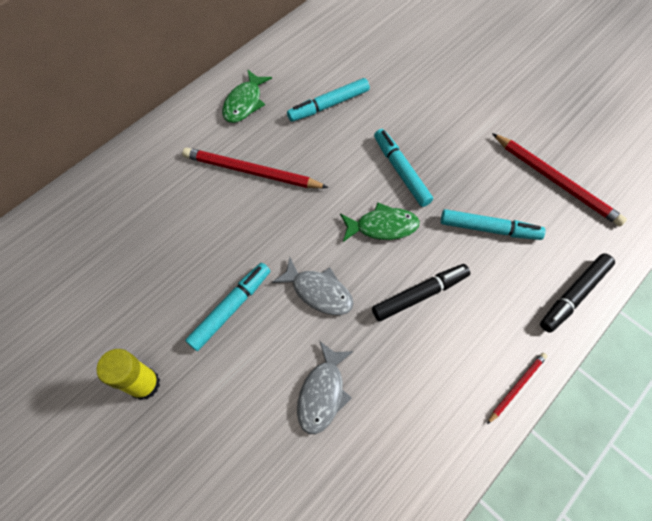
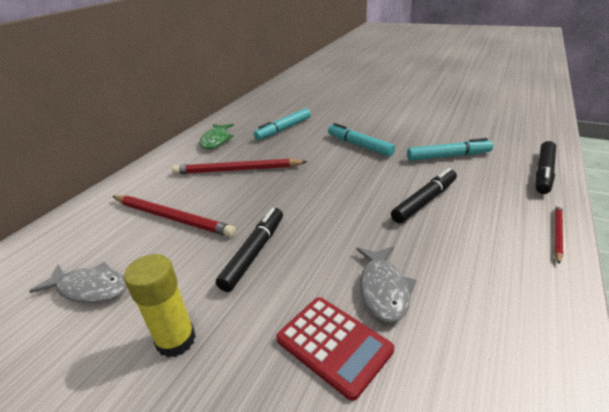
camera: 15 degrees left, 30 degrees down
(230, 308) = (254, 253): turquoise marker -> black marker
(259, 433) = (334, 345): none -> red calculator
(318, 292) = (334, 221): grey fish -> grey fish (90, 288)
(382, 226) = (364, 173): green fish -> none
(556, 181) = (474, 127): red pencil -> red pencil (172, 218)

